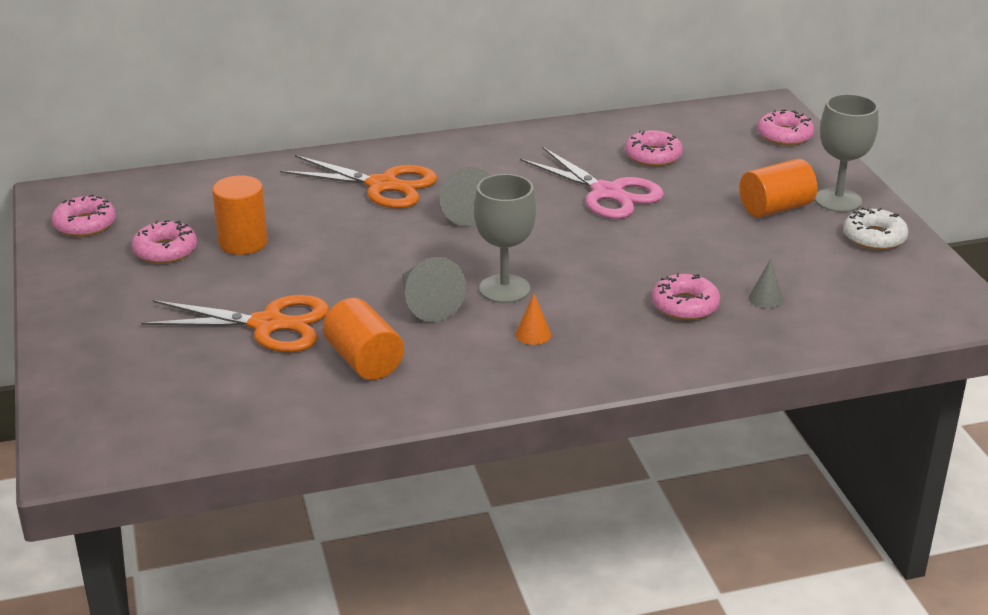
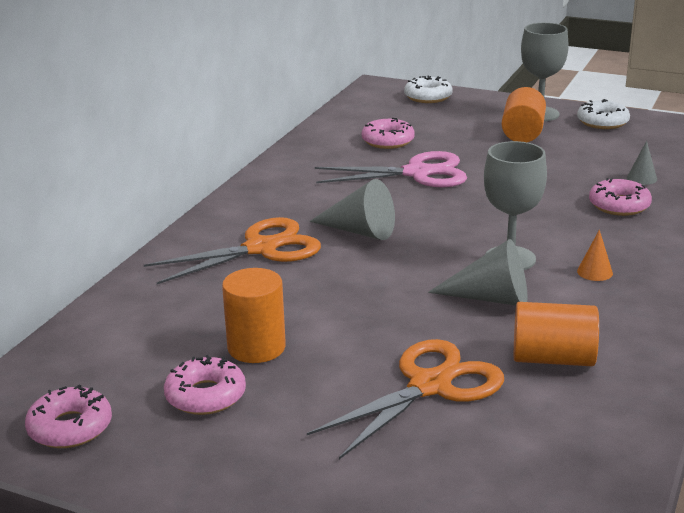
camera: 50 degrees left, 5 degrees down
(784, 136) = (428, 97): pink donut -> white donut

